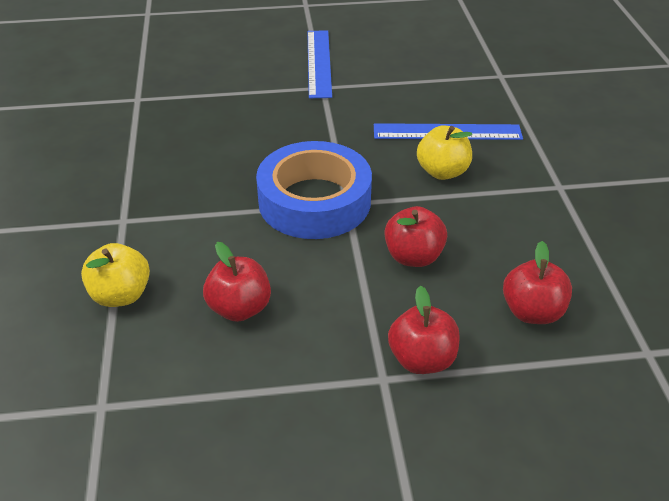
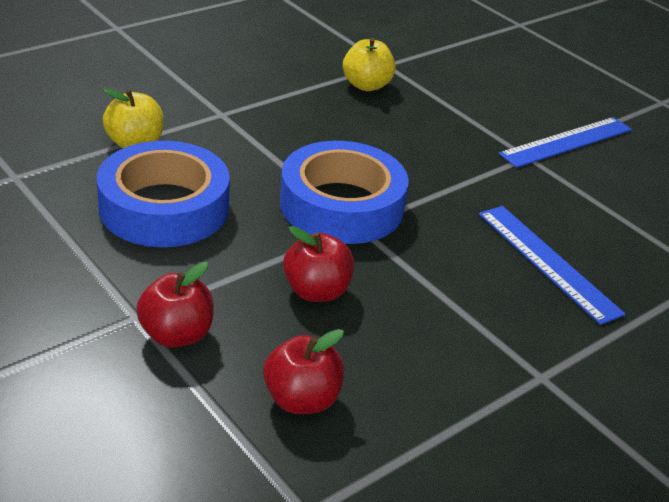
camera: 55 degrees right, 5 degrees down
(239, 308) = (164, 207): red apple -> blue tape
(442, 172) = (472, 276): yellow apple -> yellow apple (366, 85)

